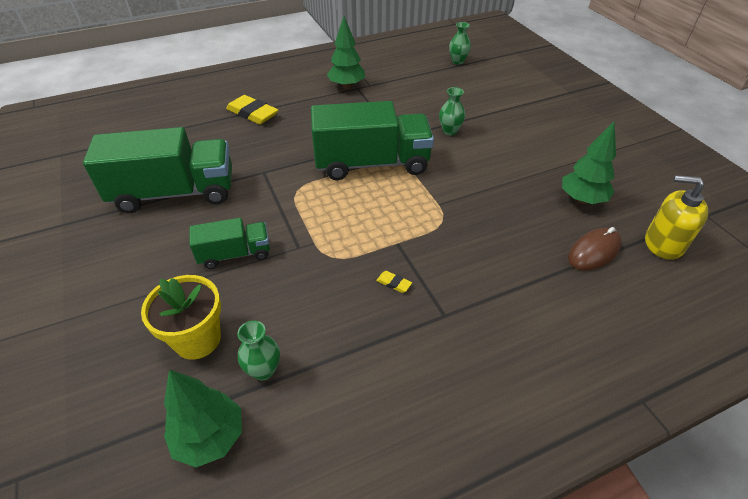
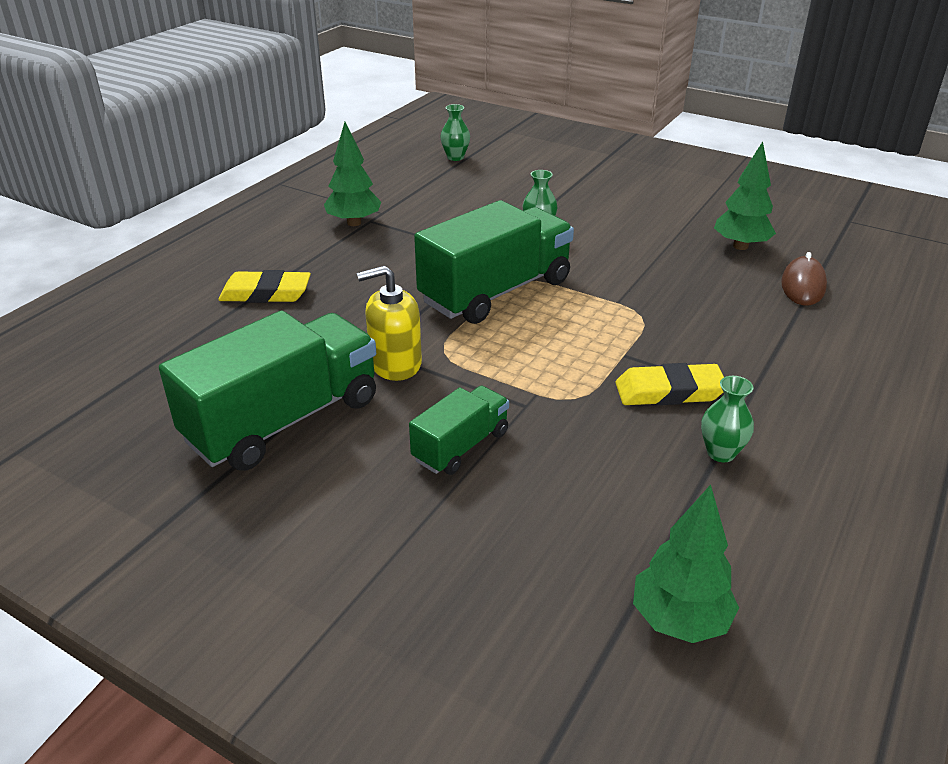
camera: 35 degrees left, 10 degrees down
(197, 339) = (537, 546): yellow flower pot -> none
(264, 370) = (649, 532): green vase -> green vase (721, 453)
(394, 283) = (669, 391): yellow eraser -> yellow eraser, size x2.29
(663, 243) = (845, 256): yellow soap dispenser -> yellow soap dispenser (395, 364)

